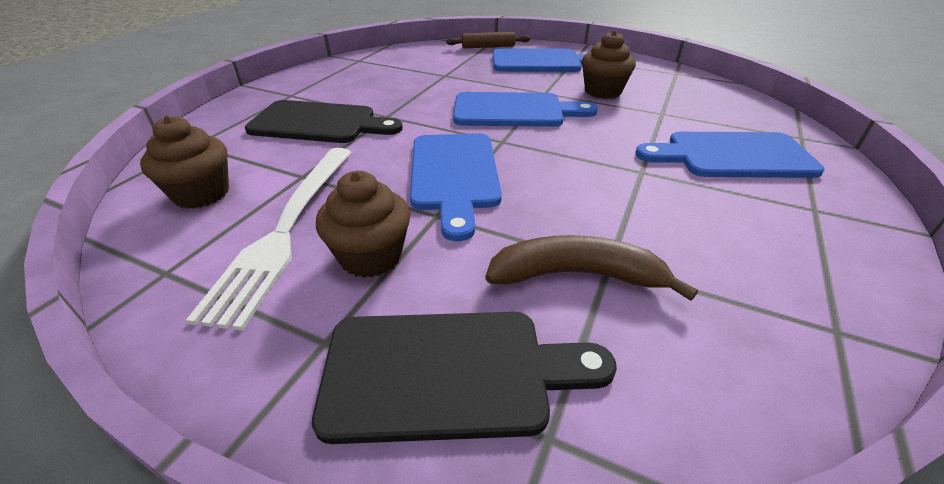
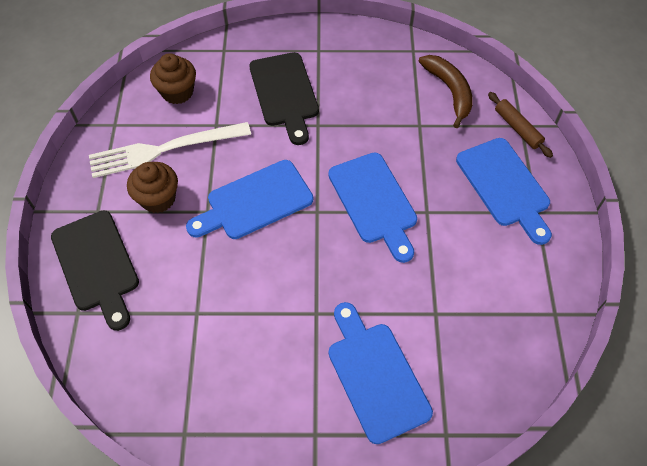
camera: 65 degrees right, 20 degrees up
(577, 275) = (181, 299): brown banana -> brown banana (449, 91)
(602, 91) = (458, 256): brown cupcake -> none

